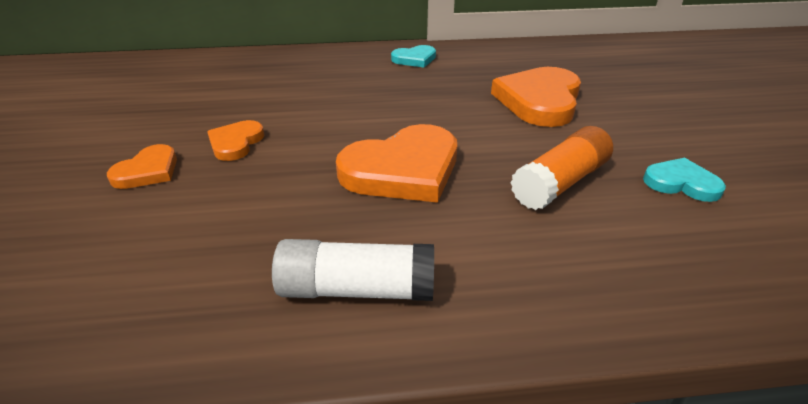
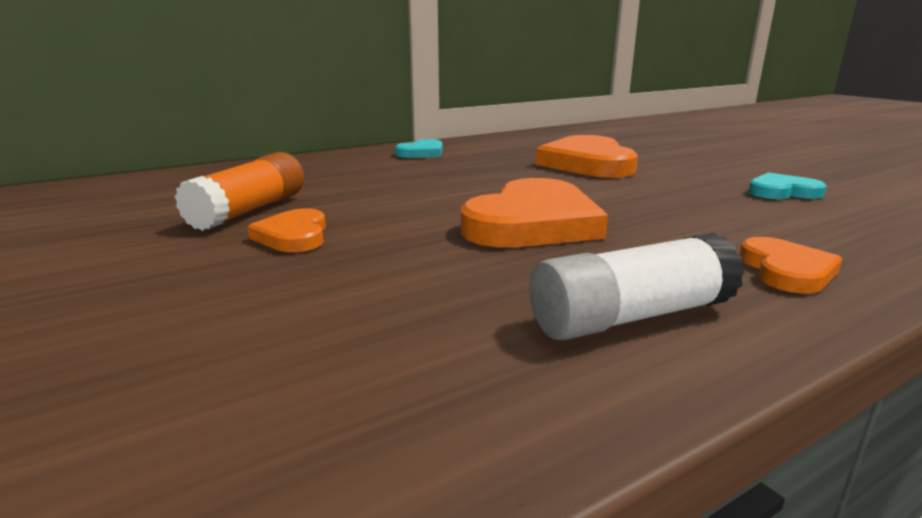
camera: 25 degrees left, 15 degrees down
(148, 171) = (190, 280): orange heart -> orange heart (786, 270)
(560, 183) = (692, 207): orange glue stick -> orange glue stick (249, 210)

